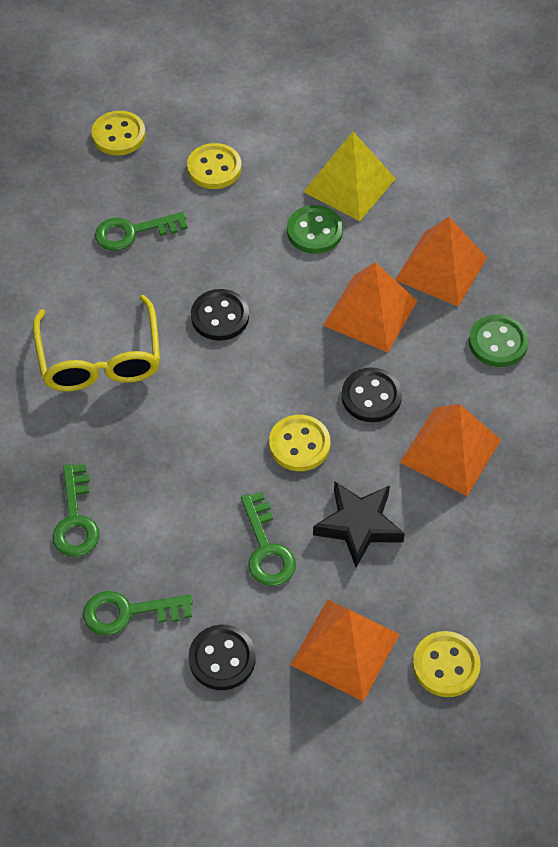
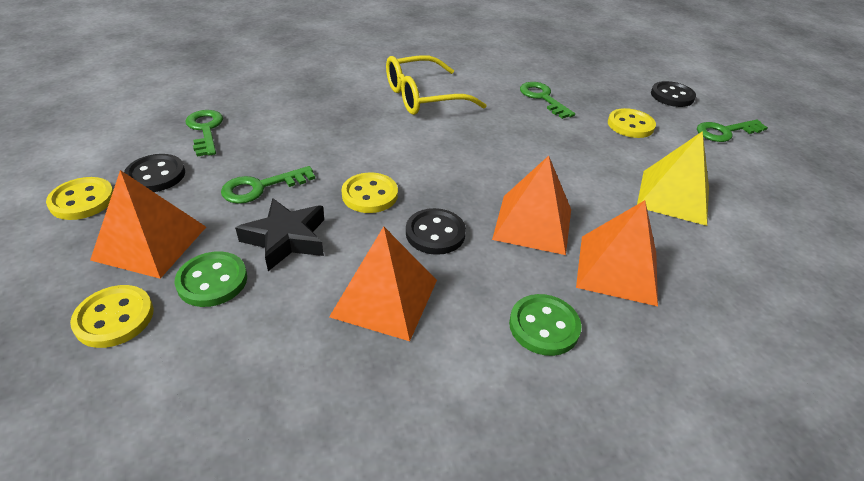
camera: 75 degrees right, 15 degrees down
(75, 519) = (285, 102): green key -> green key (725, 132)
(118, 135) = (626, 84): yellow button -> yellow button (82, 200)
(220, 316) = (485, 142): black button -> black button (672, 96)
(314, 231) = (604, 181): green button -> green button (212, 281)

